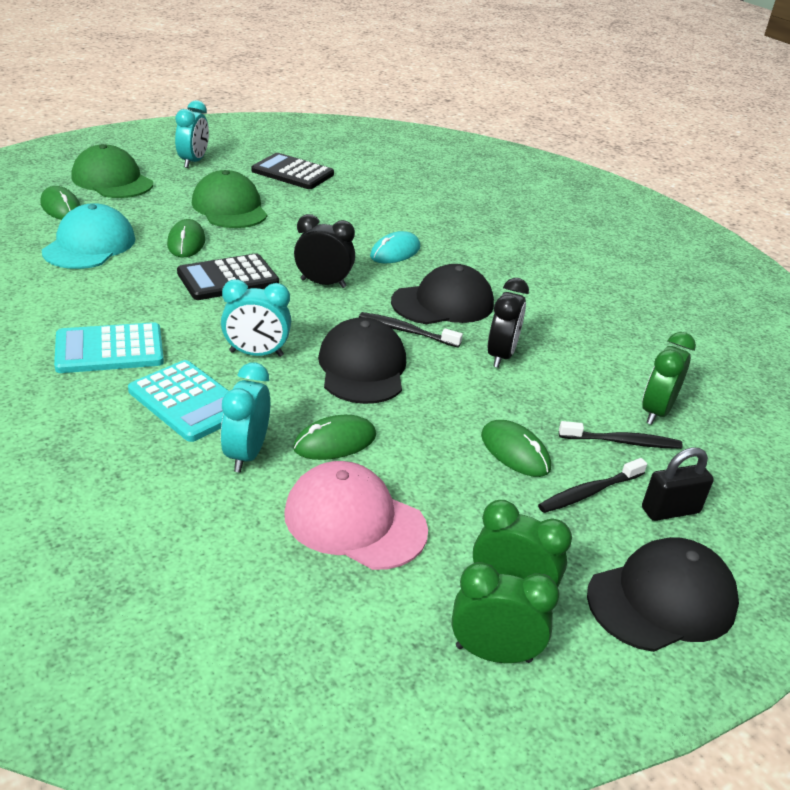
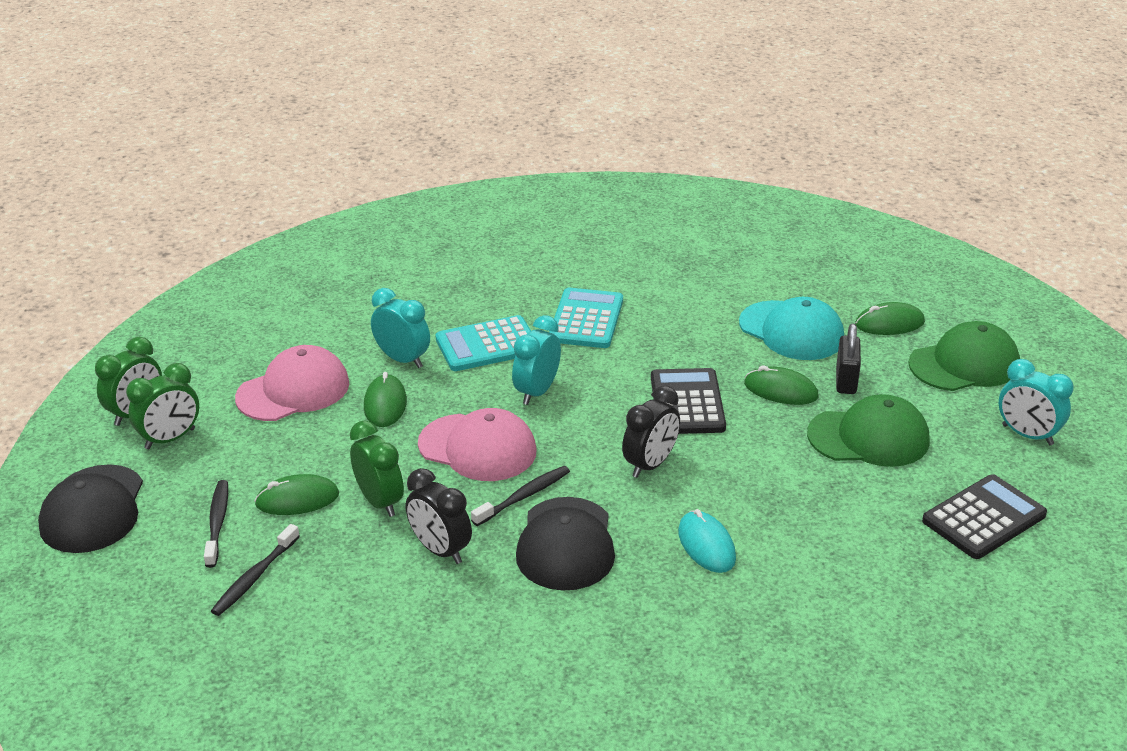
camera: 120 degrees right, 0 degrees up
(362, 368) = (477, 448): black cap -> pink cap
(656, 412) = (273, 628): green clock -> green clock (379, 502)
(670, 510) = (157, 563): black padlock -> black padlock (846, 381)

